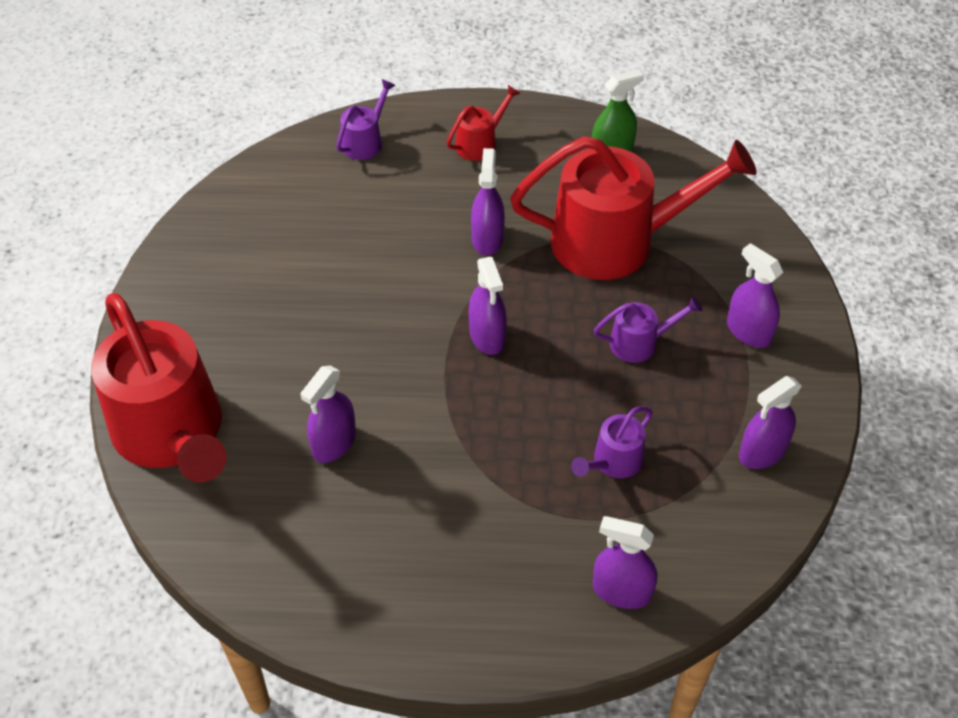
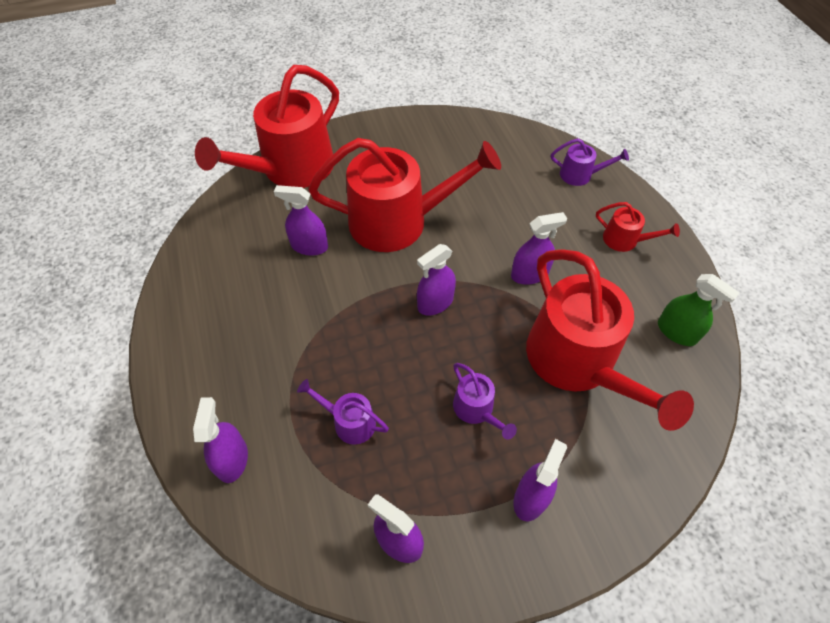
camera: 70 degrees right, 5 degrees up
(342, 336) = (398, 221): none -> red watering can

